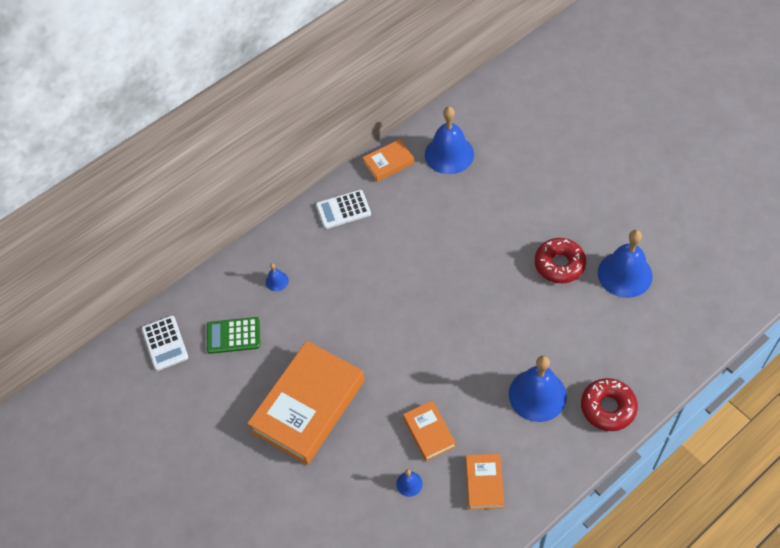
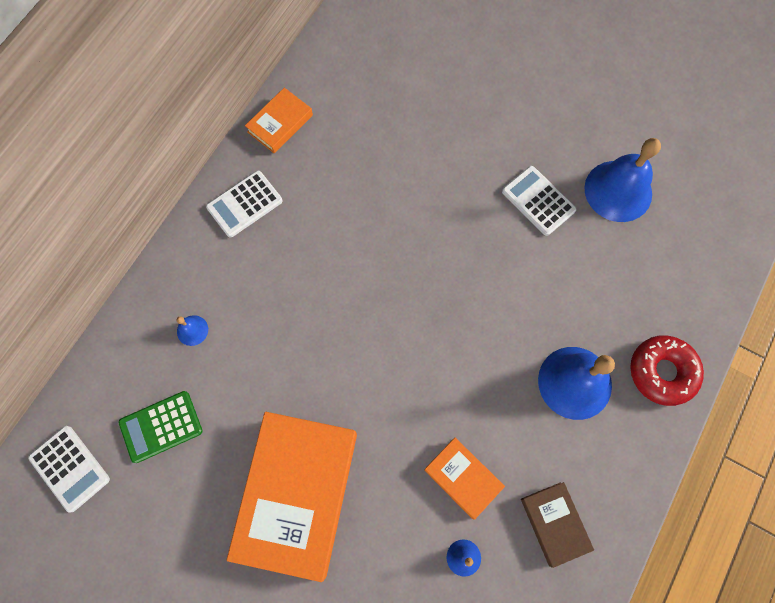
camera: 25 degrees left, 15 degrees up
(449, 154) = (352, 91): blue bell -> none
(484, 483) = (554, 523): orange book -> brown book
(559, 264) = (538, 201): red donut -> white calculator

